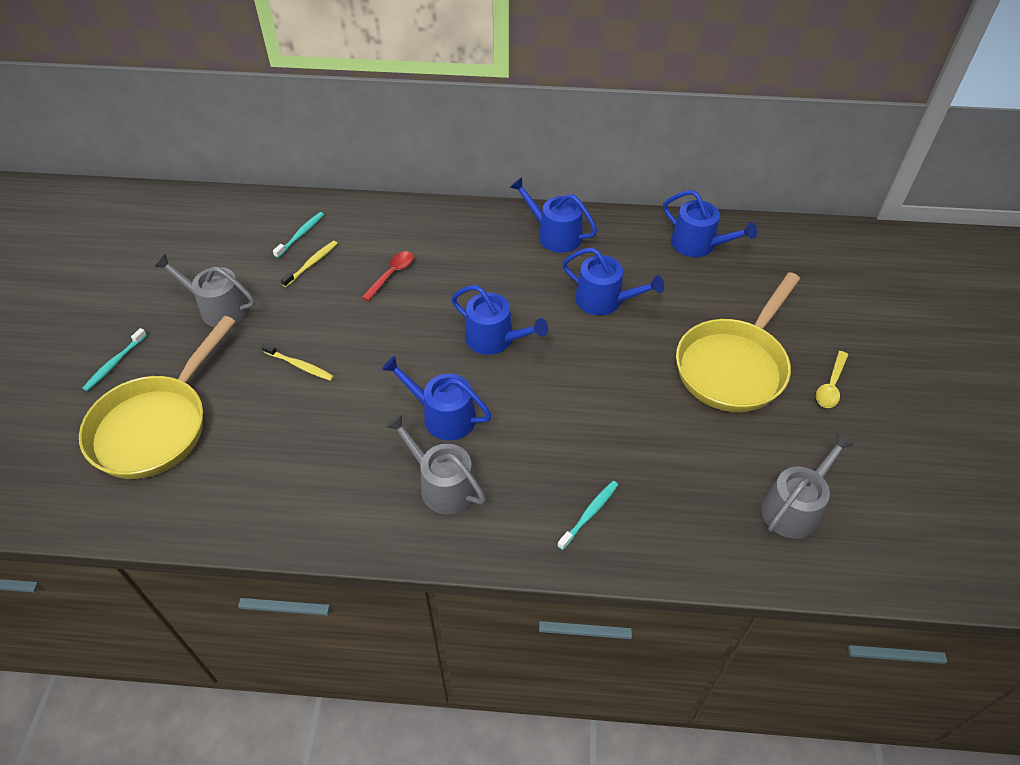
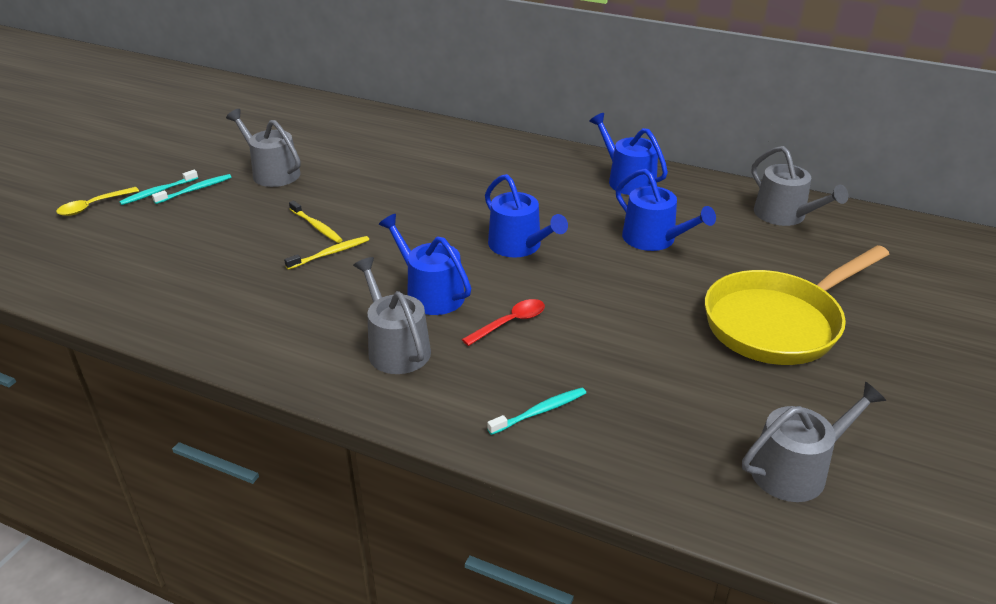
camera: 20 degrees right, 15 degrees down
(156, 426) = (161, 241): yellow pan -> none
(301, 234) = (378, 137): turquoise toothbrush -> turquoise toothbrush (195, 190)
(312, 263) = (375, 158): yellow toothbrush -> yellow toothbrush (330, 253)
(392, 274) = (445, 179): red spoon -> red spoon (510, 323)
(698, 244) = (785, 215): blue watering can -> grey watering can
(831, 386) = (895, 367): yellow spoon -> yellow spoon (93, 206)

